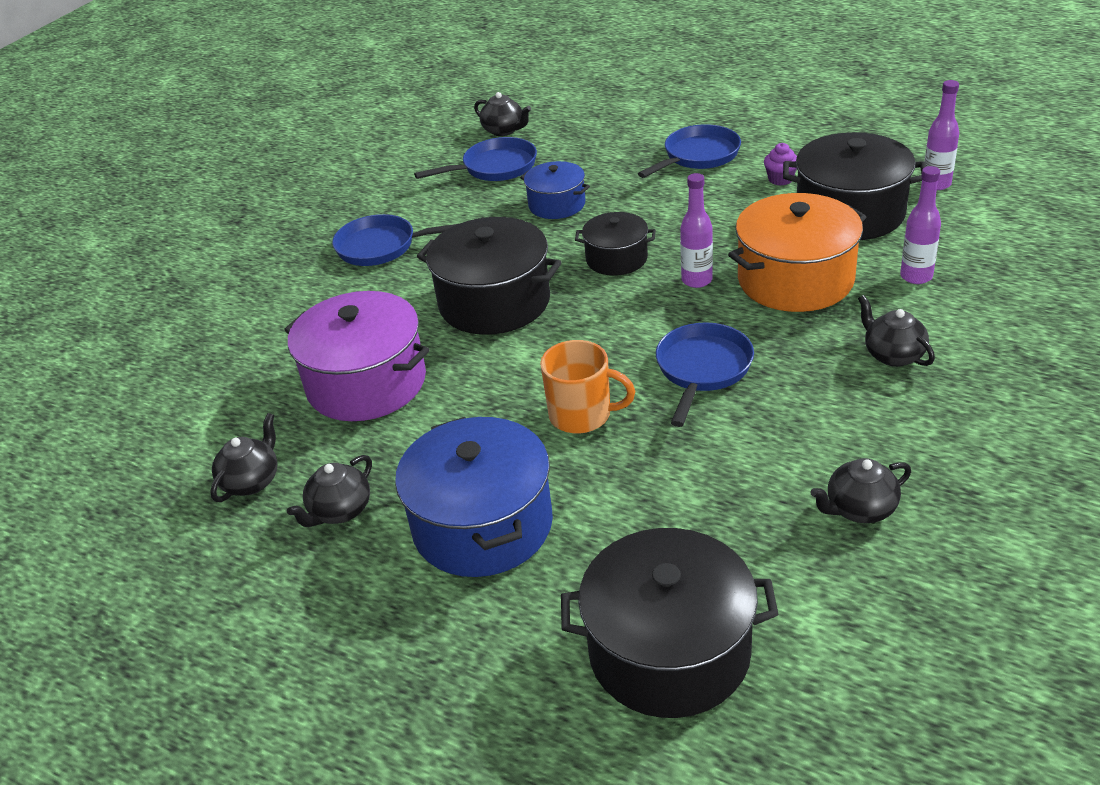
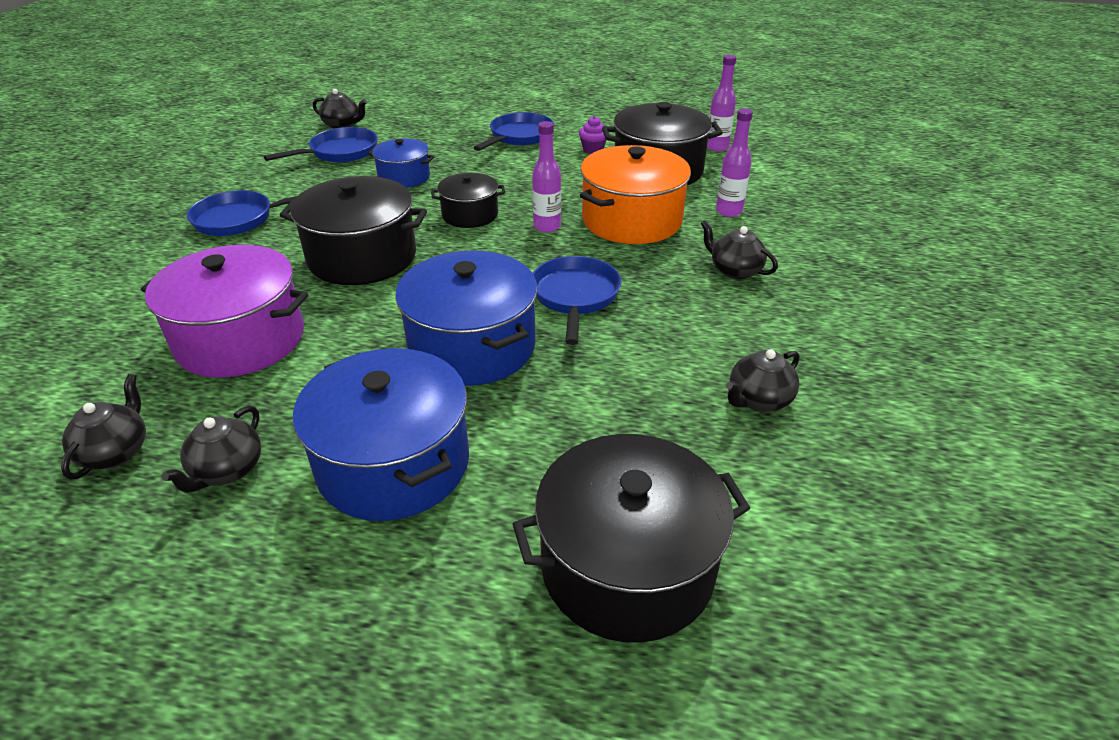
camera: 20 degrees left, 0 degrees up
(582, 415) = (472, 346): orange mug -> blue pot

